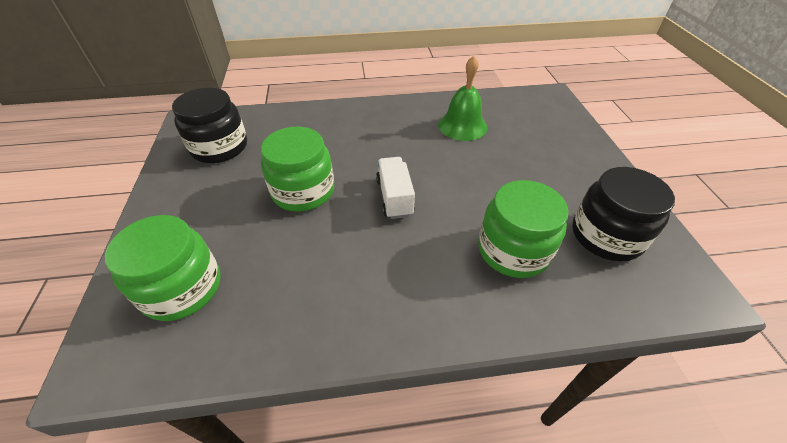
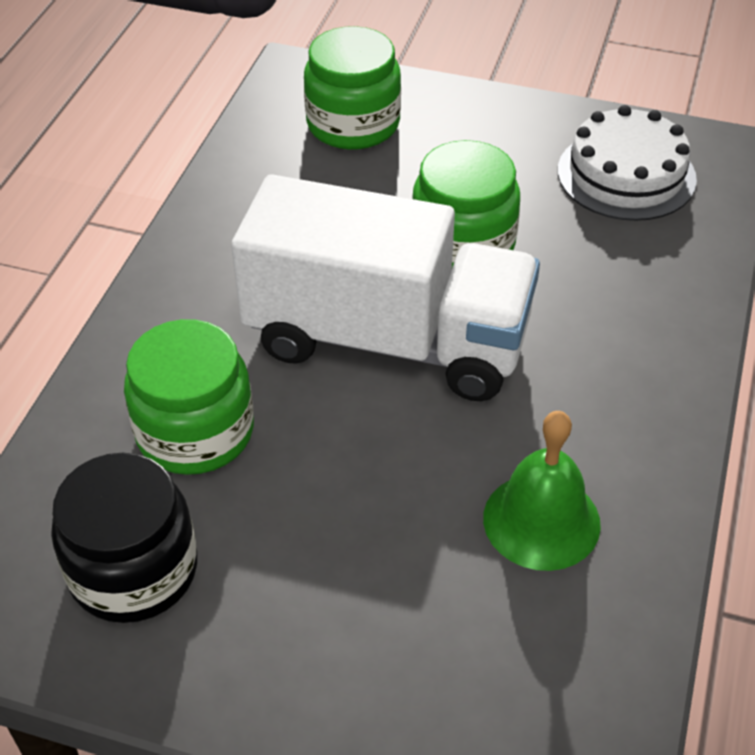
camera: 115 degrees right, 0 degrees up
(219, 147) = (626, 175): black jar -> white cake
(394, 197) = (387, 339): white truck -> white truck, size x2.38

